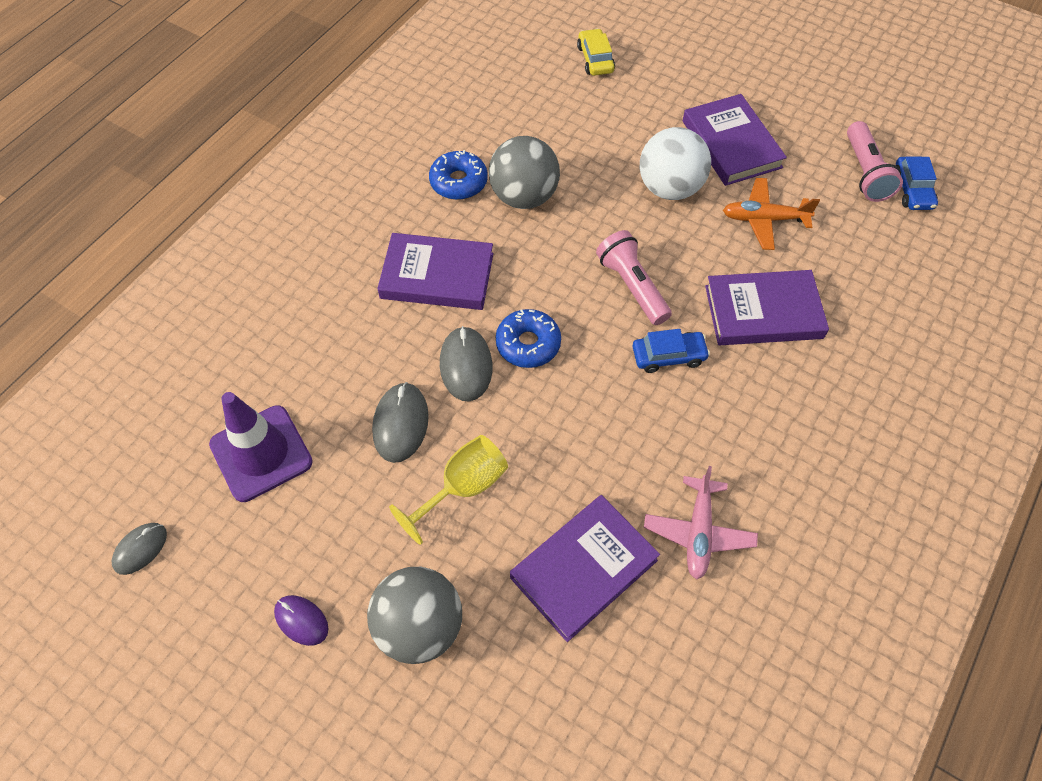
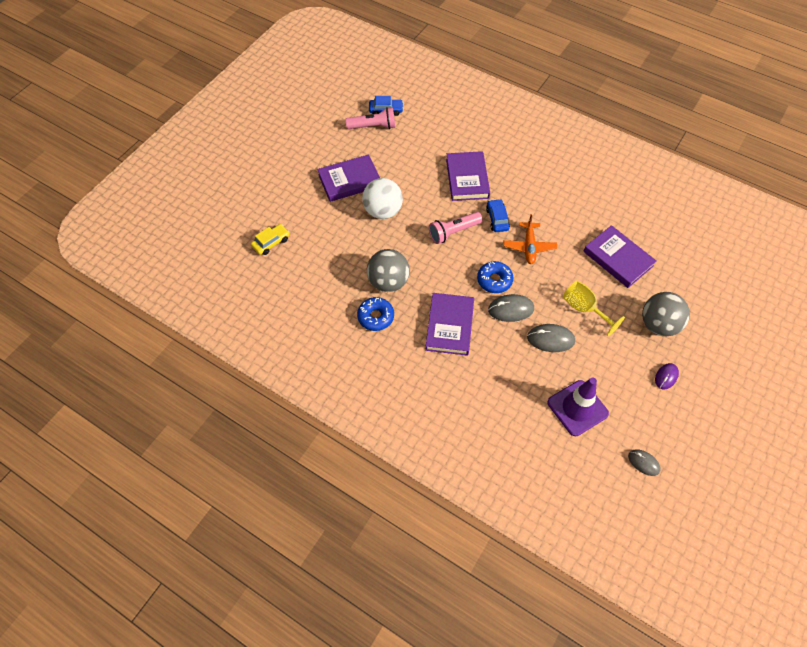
camera: 90 degrees left, 0 degrees up
(595, 59) = (271, 242): yellow car -> yellow car turned 150 degrees clockwise
(698, 532) = (592, 214): pink plane -> none
(764, 219) = (406, 172): orange plane -> orange plane (529, 246)

